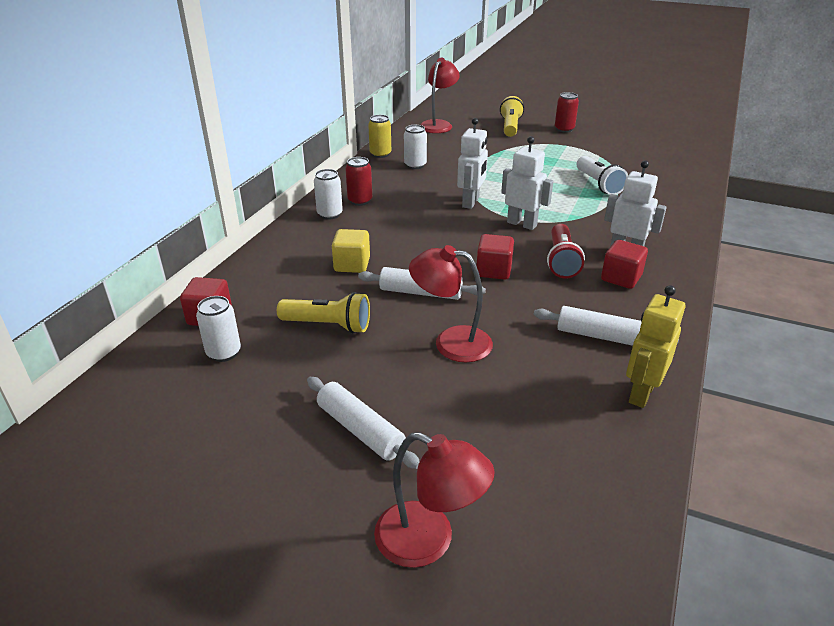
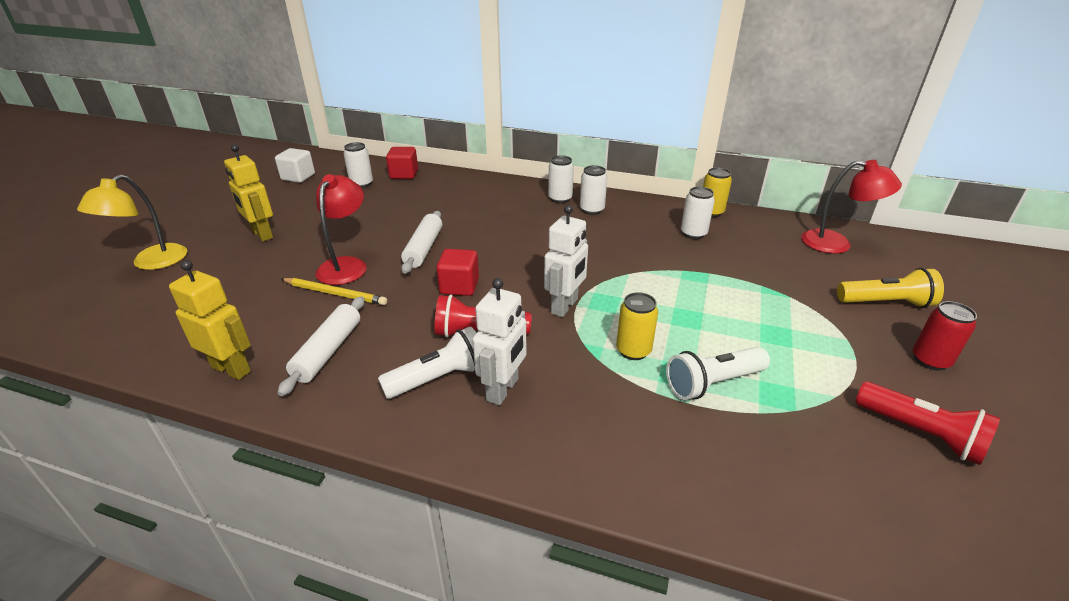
camera: 85 degrees right, 0 degrees up
(158, 427) = (298, 177): none -> white cube
(328, 325) = (384, 214): yellow flashlight -> none
(352, 265) = (471, 215): yellow cube -> none
(360, 201) = (592, 210): red can -> white can
(360, 430) = (262, 234): white rolling pin -> yellow robot
(429, 541) = (151, 263): red lamp -> yellow lamp
(471, 202) = (610, 271): white robot -> none
(508, 343) = (335, 293): none -> yellow pencil
(572, 204) = (633, 350): none -> yellow can
(621, 278) = (439, 378): red cube -> white flashlight
(622, 144) = (920, 433): none -> red flashlight

